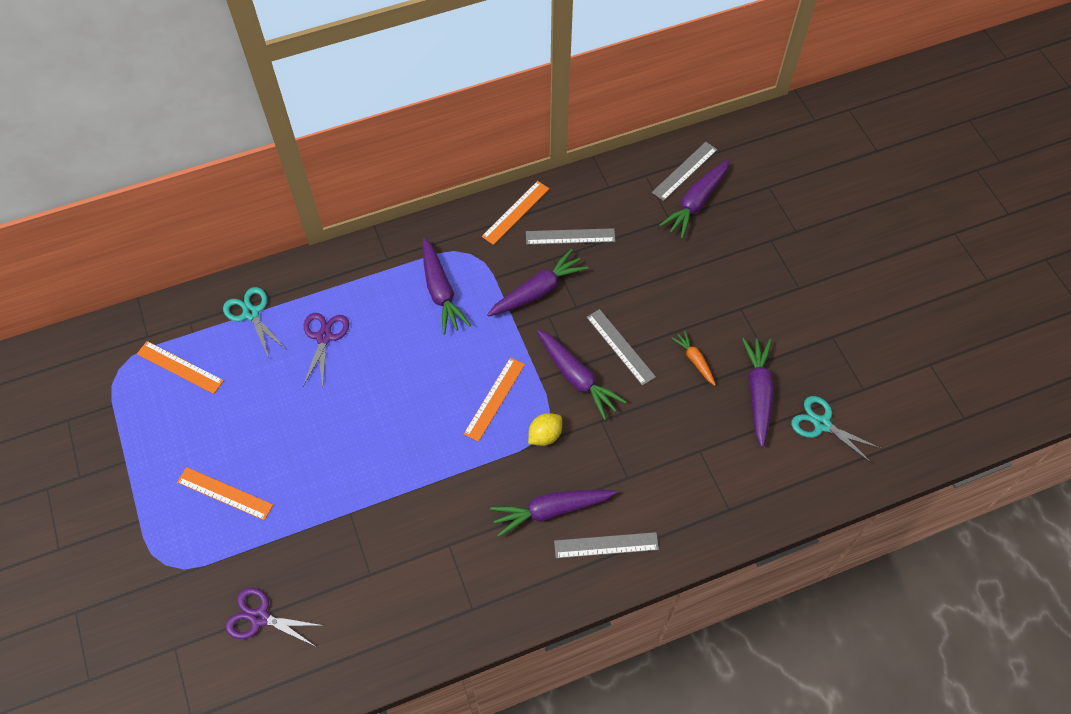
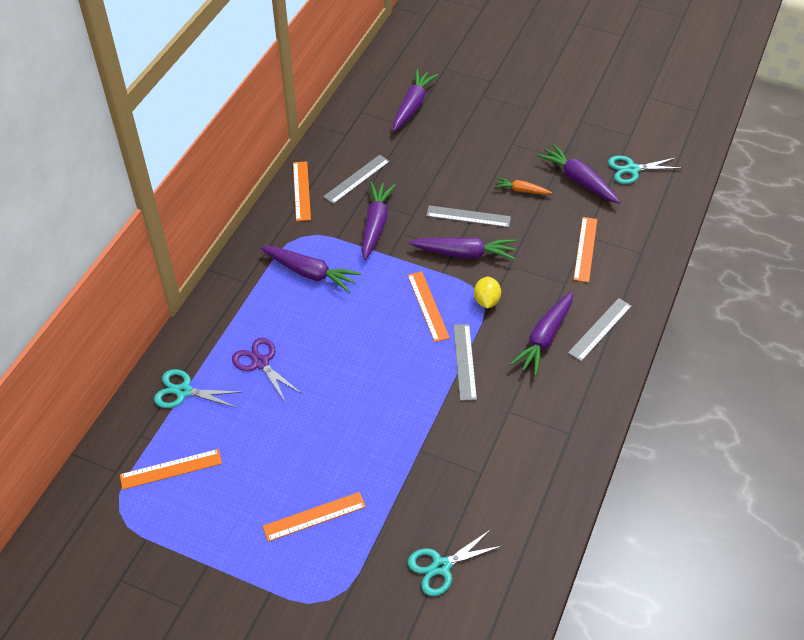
camera: 45 degrees left, 10 degrees down
(260, 617) = (441, 566): purple scissors -> turquoise scissors
(683, 462) = (585, 249): none -> orange ruler
(684, 171) = (382, 93): grey ruler -> grey ruler (464, 361)
(696, 203) = (412, 106): purple carrot -> purple carrot turned 150 degrees counterclockwise

